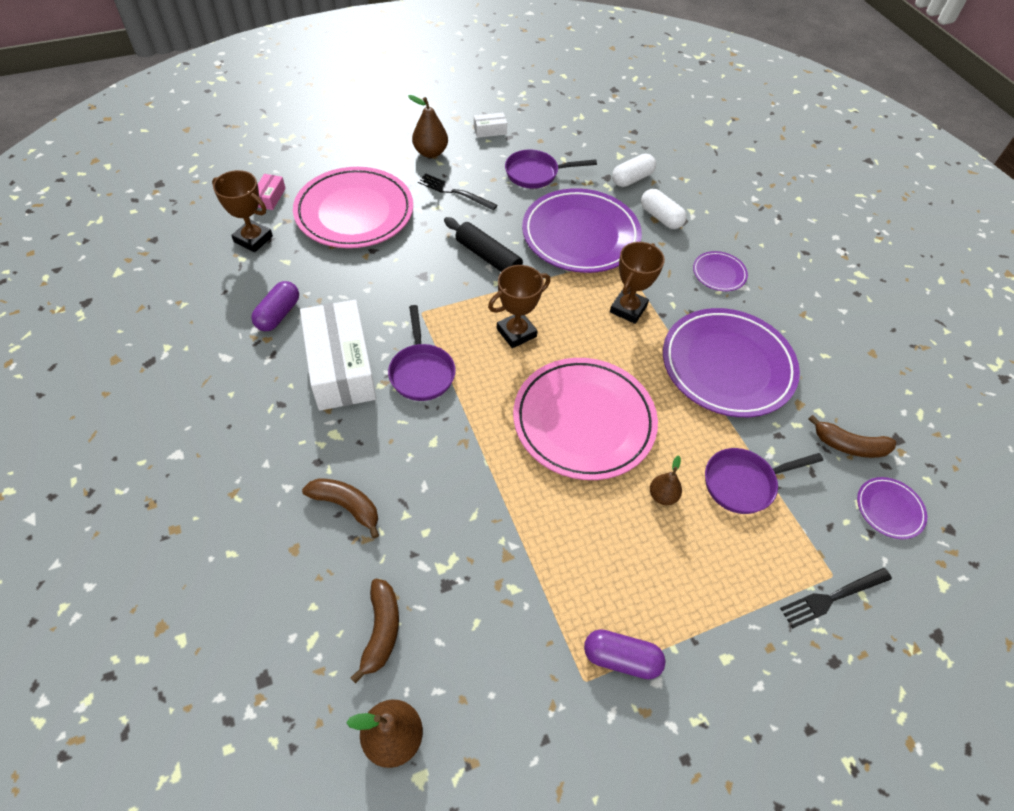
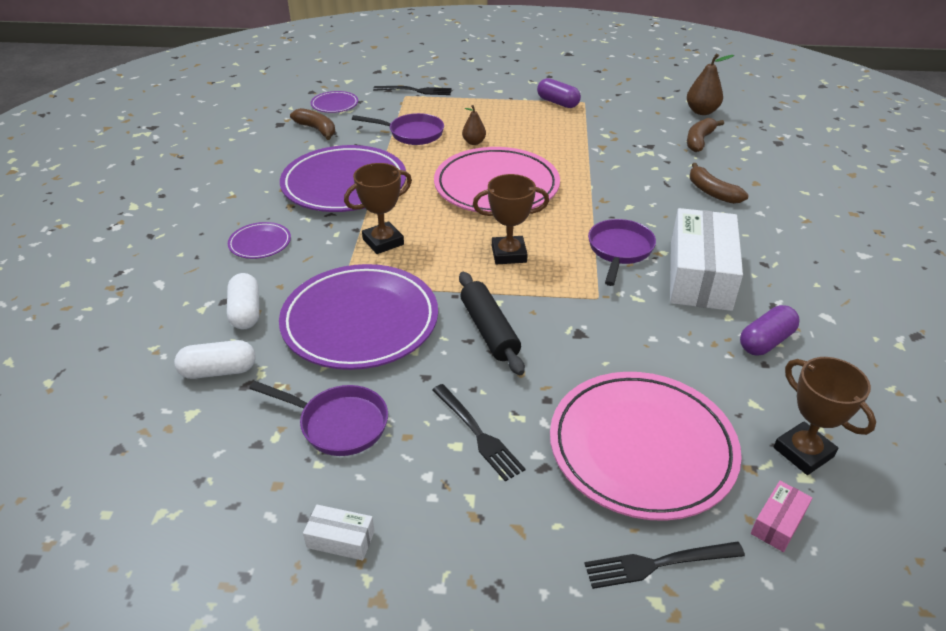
camera: 150 degrees left, 15 degrees down
(332, 163) = (657, 564): none -> black fork
(430, 152) = (473, 525): brown pear -> none

